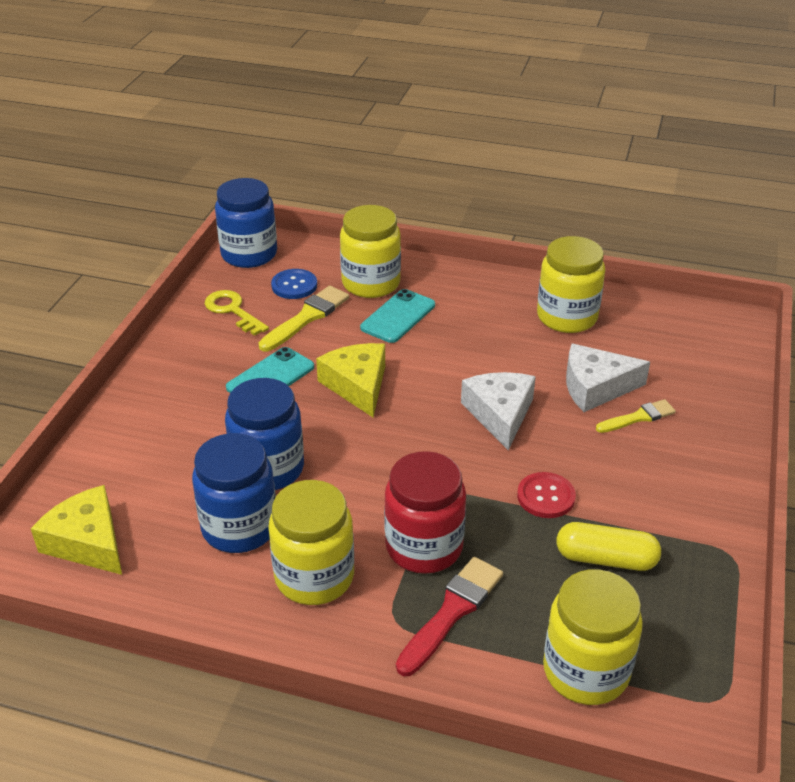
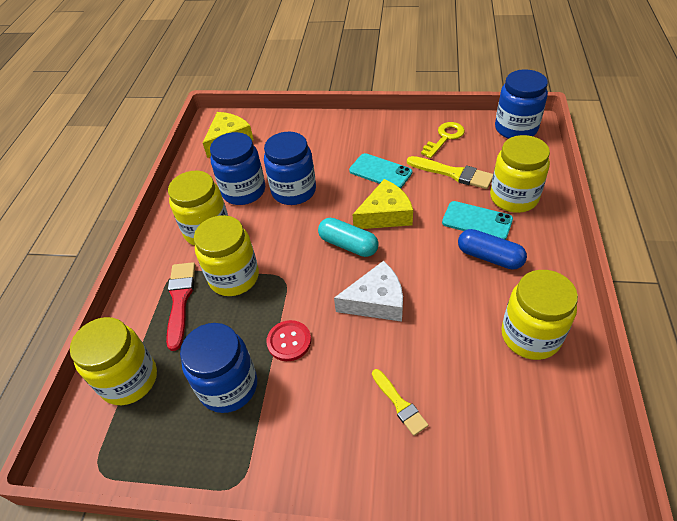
camera: 85 degrees right, 10 degrees up
(294, 285) = (489, 159): blue button -> none
(400, 426) = (348, 245): none -> turquoise capsule
(424, 547) = (234, 277): red jar -> yellow jar
(452, 612) = (180, 300): red brush -> red brush turned 120 degrees counterclockwise
(456, 319) = (489, 257): none -> blue capsule
(595, 387) = (432, 367): white cheese -> none
(605, 559) = (228, 386): yellow capsule -> blue jar

